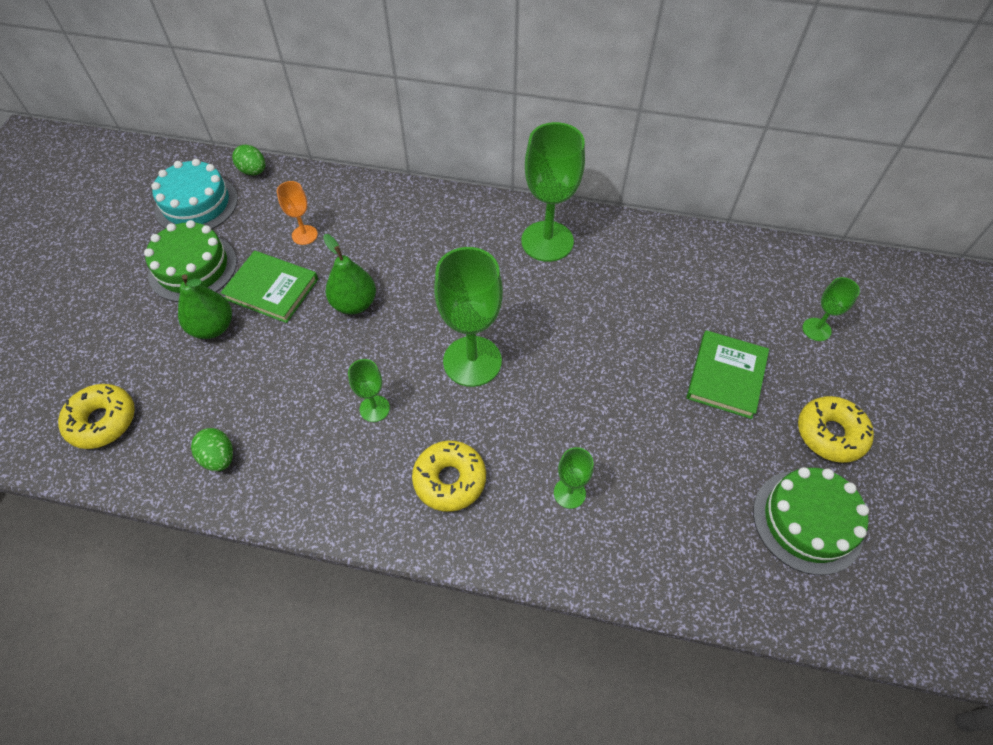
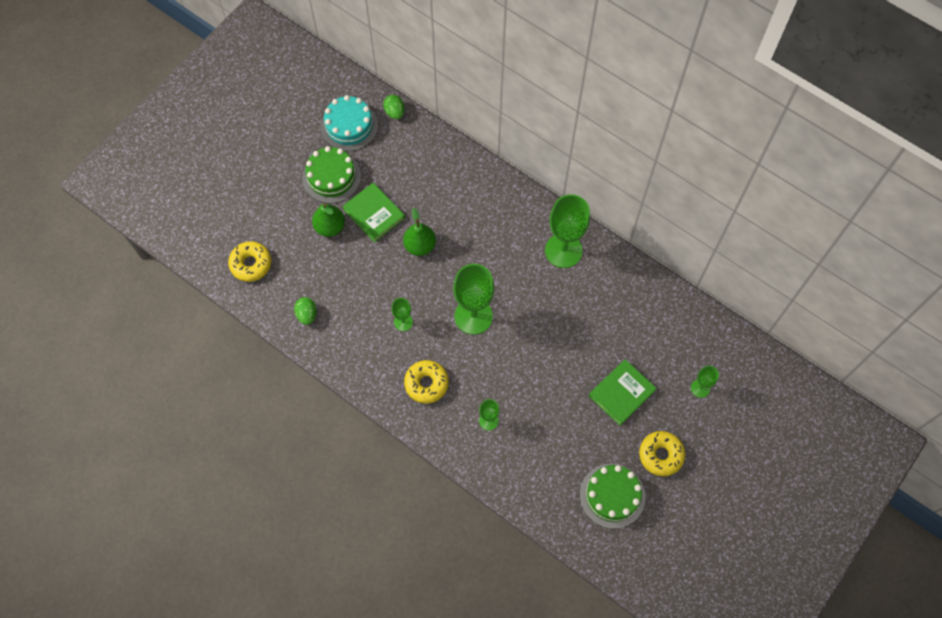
camera: 25 degrees right, 10 degrees up
(304, 235) = (409, 180): orange goblet -> none

